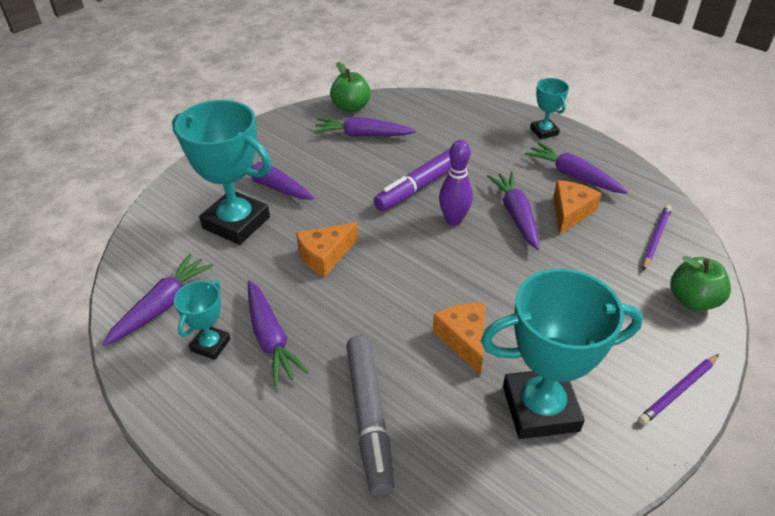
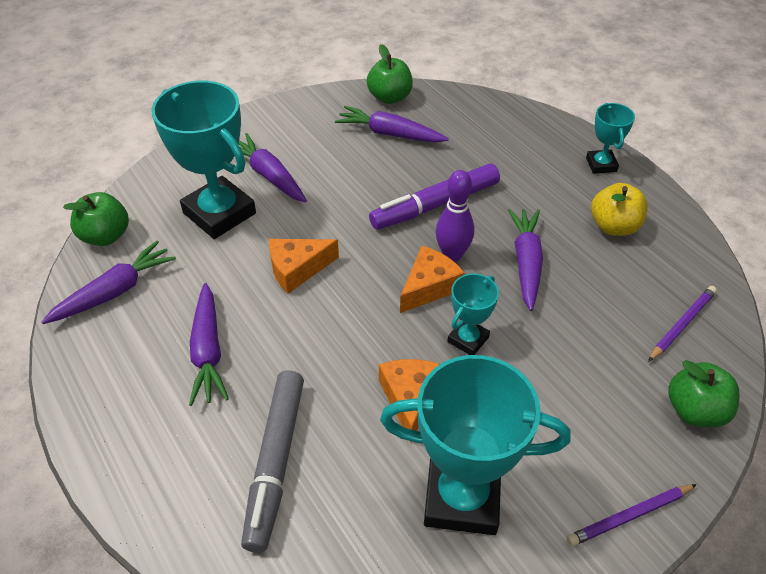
camera: 15 degrees right, 5 degrees up
(135, 260) = (106, 236): none -> green apple
(210, 345) = (146, 345): turquoise trophy -> turquoise trophy (468, 339)
(570, 212) = (591, 272): orange cheese -> orange cheese (429, 287)
(573, 175) = (614, 226): purple carrot -> yellow apple

